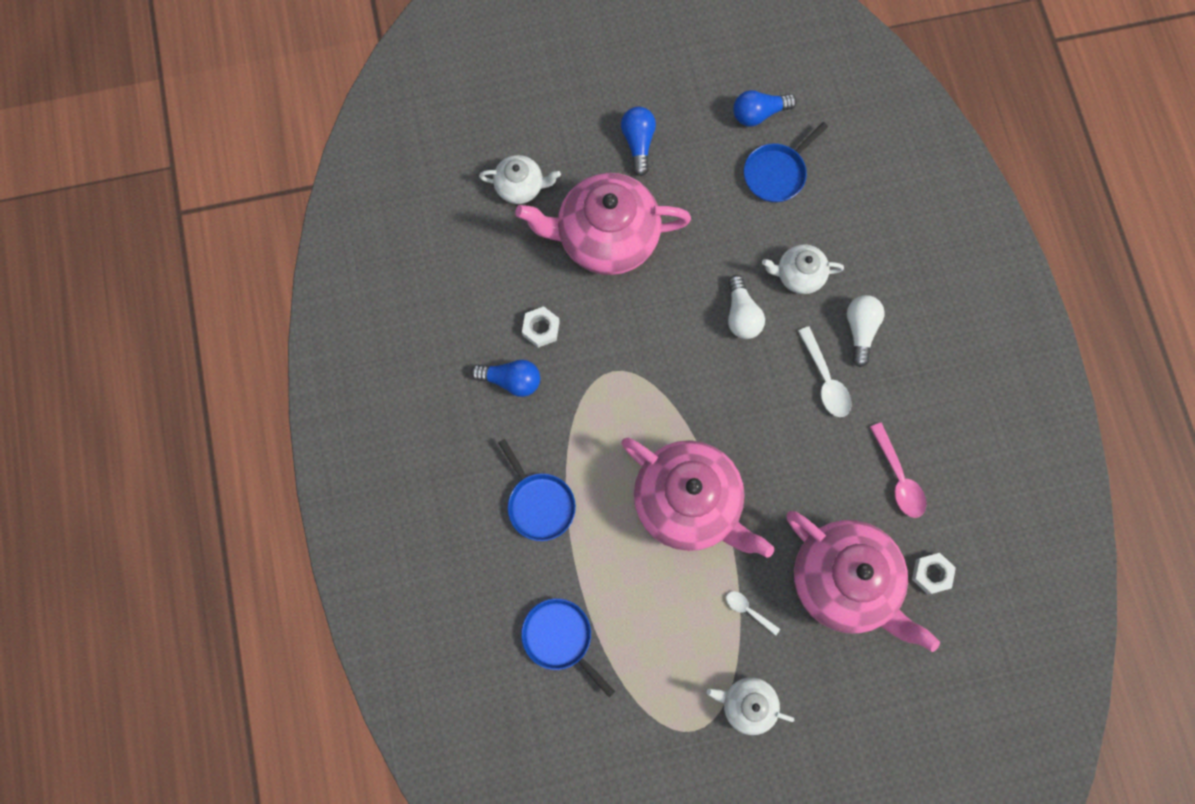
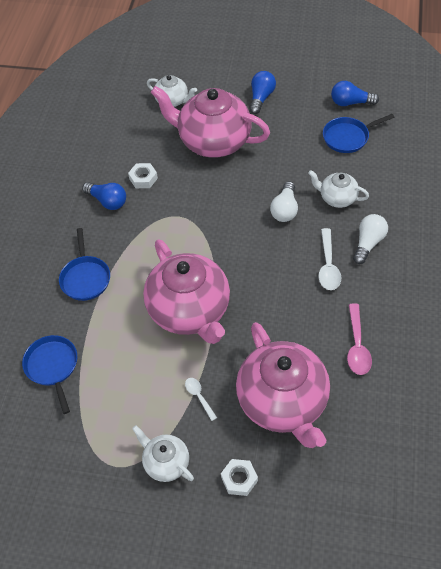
camera: 25 degrees right, 20 degrees down
(931, 574) = (356, 421): white nut -> white nut (239, 479)

